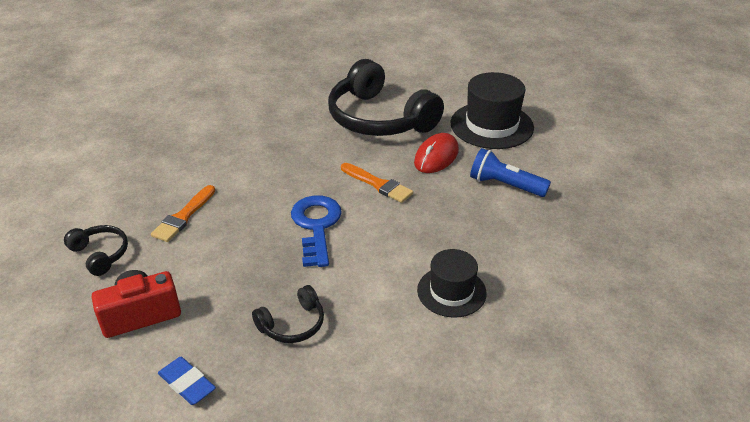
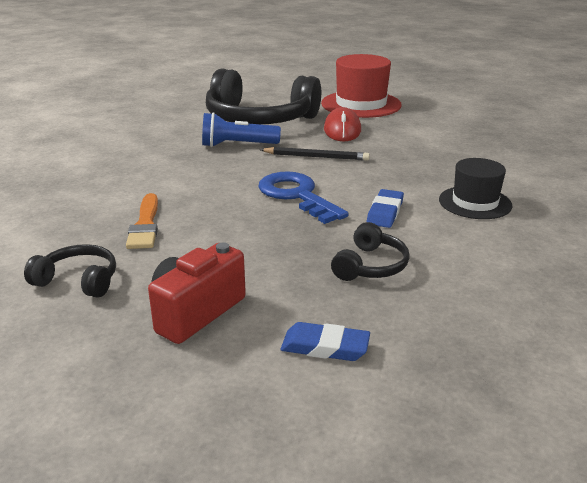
camera: 30 degrees left, 10 degrees down
(364, 272) = (385, 212): none -> blue eraser
(378, 184) = (316, 157): orange brush -> black pencil
(491, 125) = (361, 104): black hat -> red hat
(505, 185) = (422, 133): blue flashlight -> blue flashlight (237, 145)

